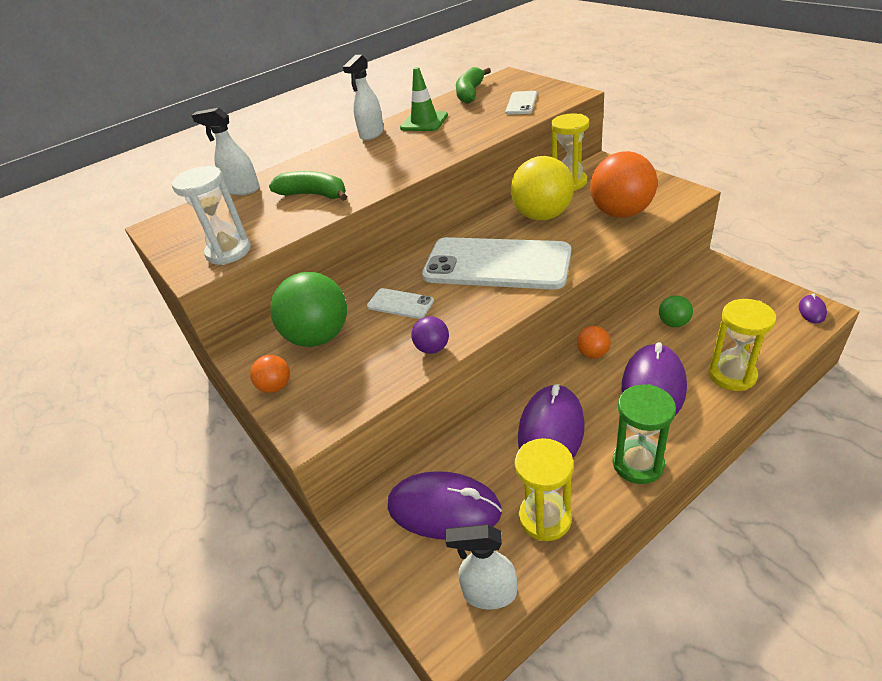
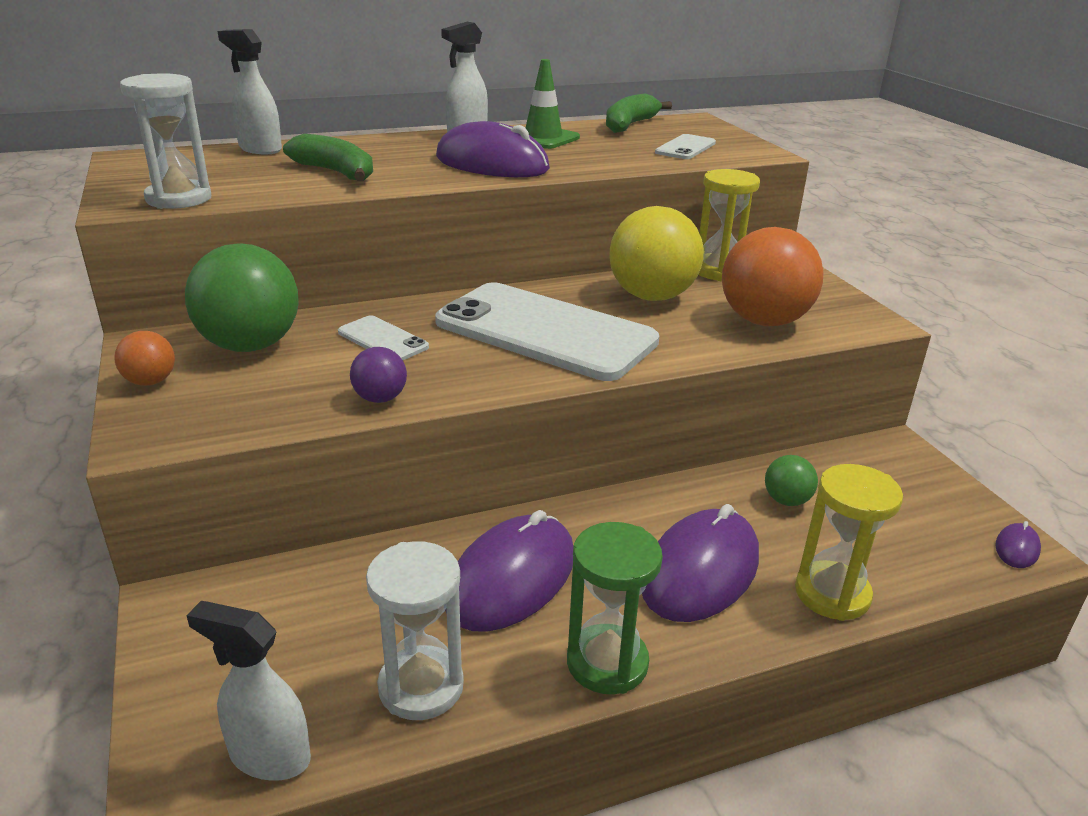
camera: 10 degrees right, 10 degrees down
(444, 508) = (291, 625): purple mouse -> purple mouse (492, 163)
(545, 518) = (421, 686): yellow hourglass -> white hourglass
(593, 353) = (640, 502): orange ball -> none

